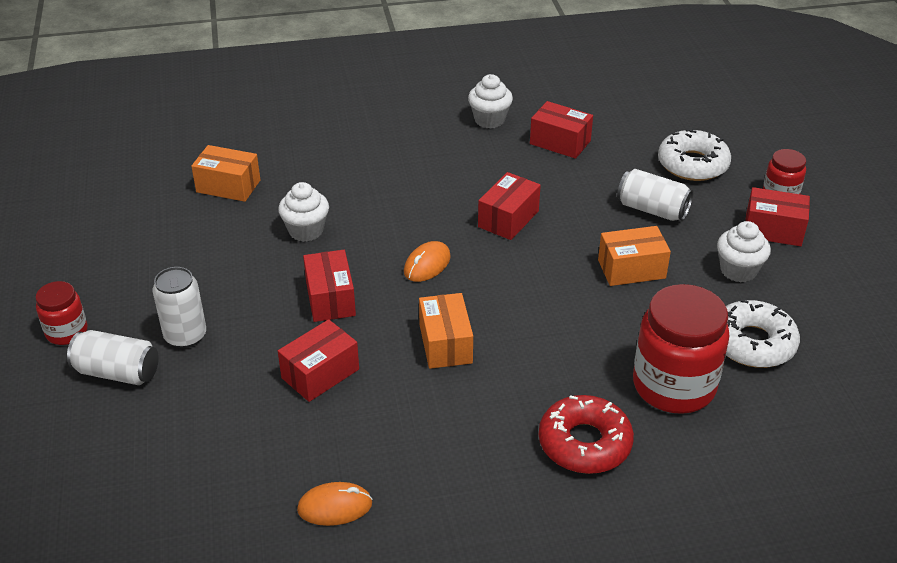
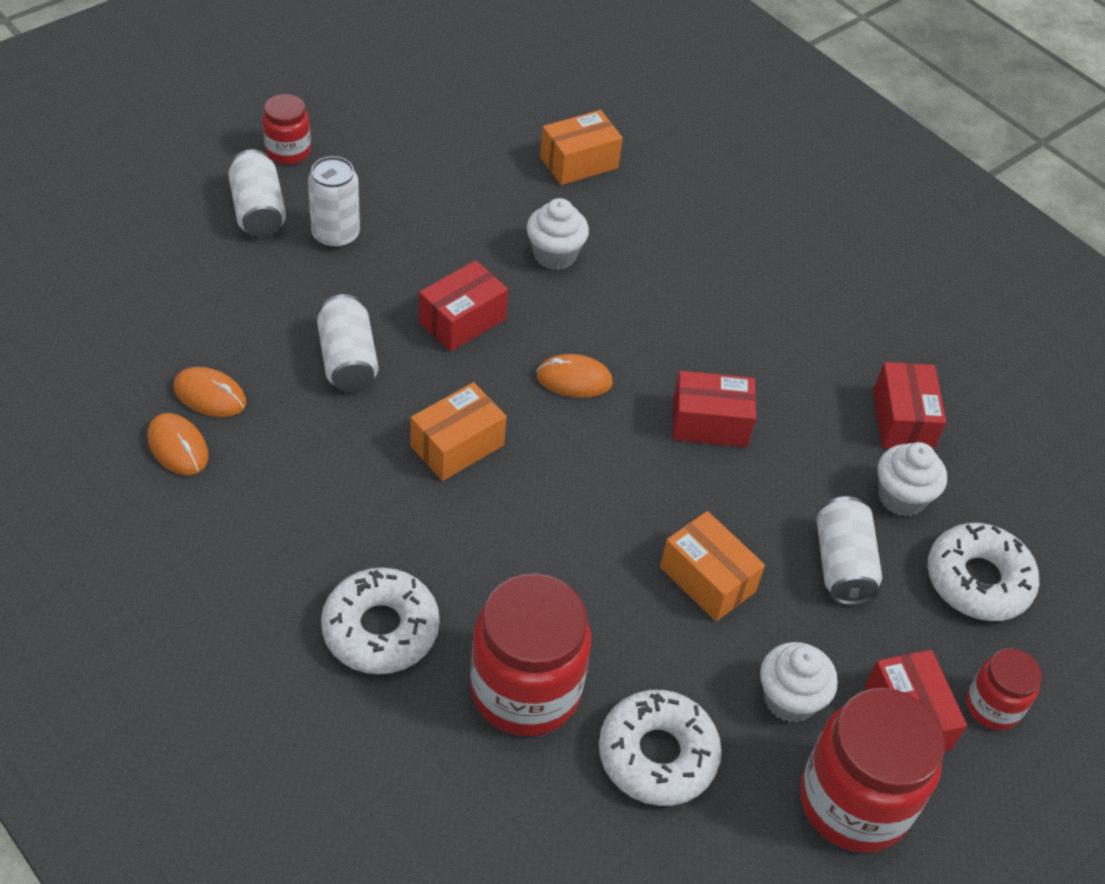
camera: 55 degrees right, 10 degrees up
(228, 186) = (579, 162): orange box -> orange box turned 75 degrees clockwise
(295, 468) = (210, 395): none -> orange mouse
(320, 374) = (347, 360): red box -> white can
(489, 120) = (888, 334): white cupcake -> white cupcake (901, 497)
(584, 443) = (380, 629): red donut -> white donut
(820, 274) = (854, 801): none -> red jar

